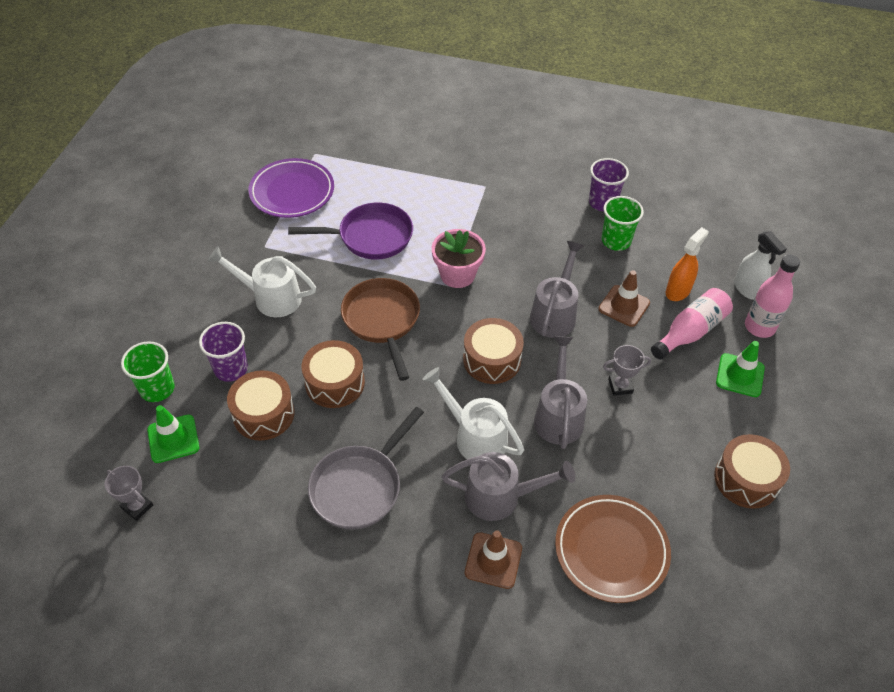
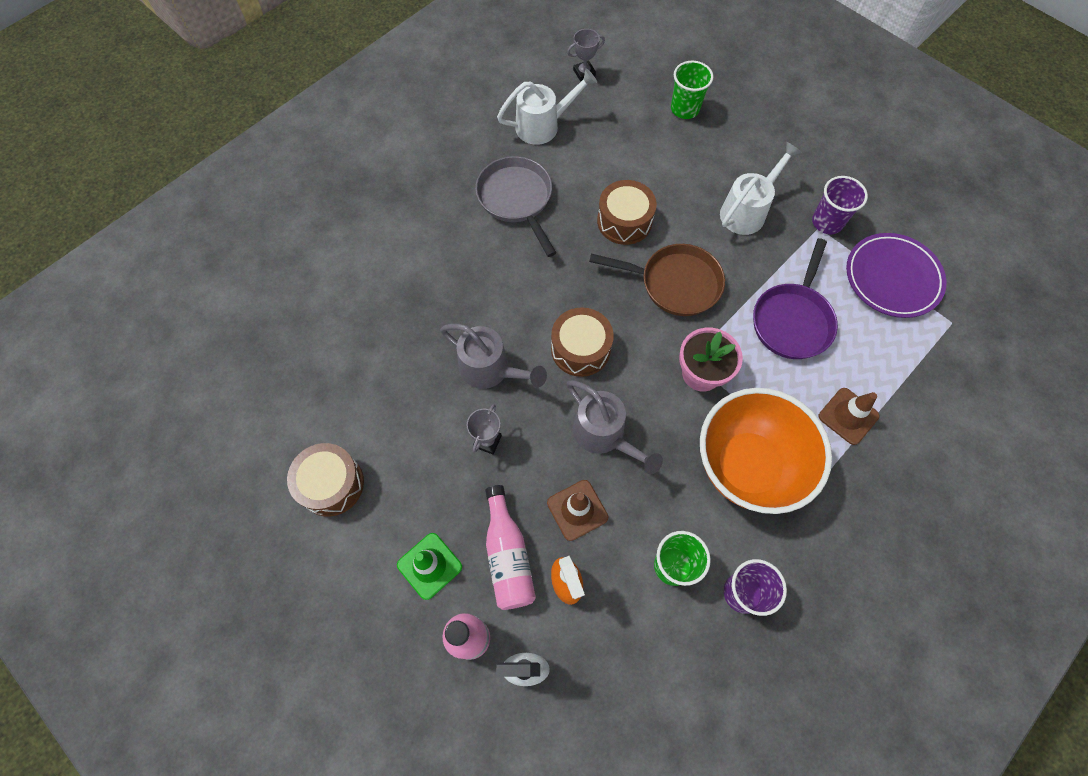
camera: 120 degrees right, 15 degrees up
(173, 439) = (630, 106): green traffic cone -> none
(231, 369) = (679, 158): purple cup -> purple cup (827, 222)
(263, 414) = (621, 165): brown drum -> none
(474, 436) = (511, 295): white watering can -> white watering can (544, 125)
(493, 560) = (401, 254): brown traffic cone -> brown traffic cone (848, 416)
(501, 497) = (446, 286): grey watering can -> none
(513, 226) = (747, 466): none -> orange bowl
(611, 550) = (352, 336): brown plate -> none

